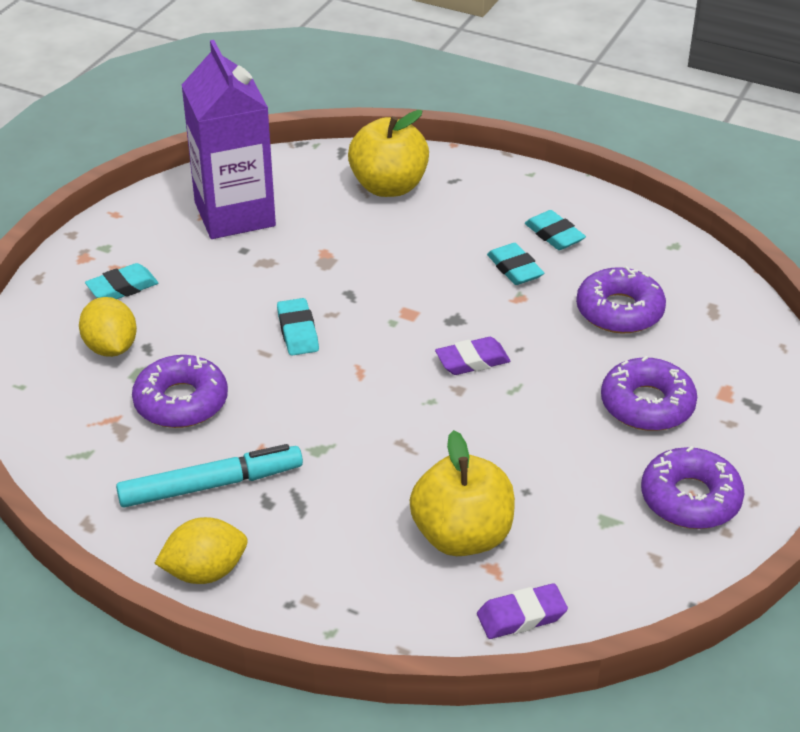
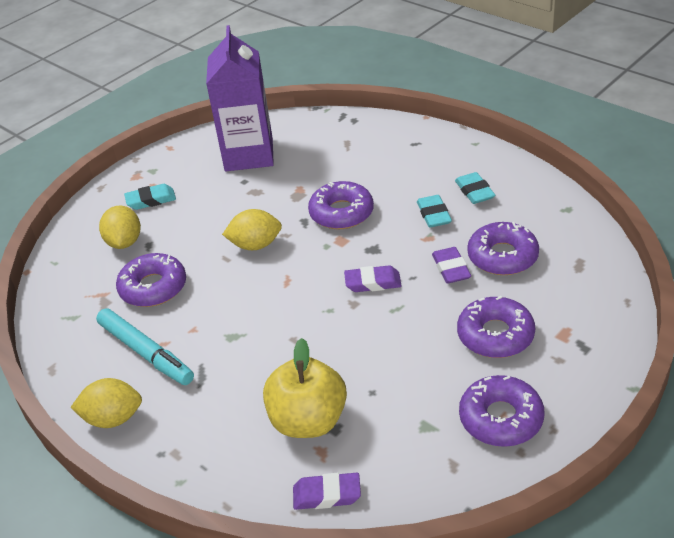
camera: 20 degrees right, 0 degrees up
(211, 485) = (146, 353): turquoise marker -> turquoise marker turned 45 degrees clockwise
(298, 331) = (255, 245): turquoise eraser -> yellow lemon
(389, 187) = (365, 144): yellow apple -> none
(395, 278) = (341, 213): none -> purple donut
(563, 333) = (451, 269): none -> purple eraser

